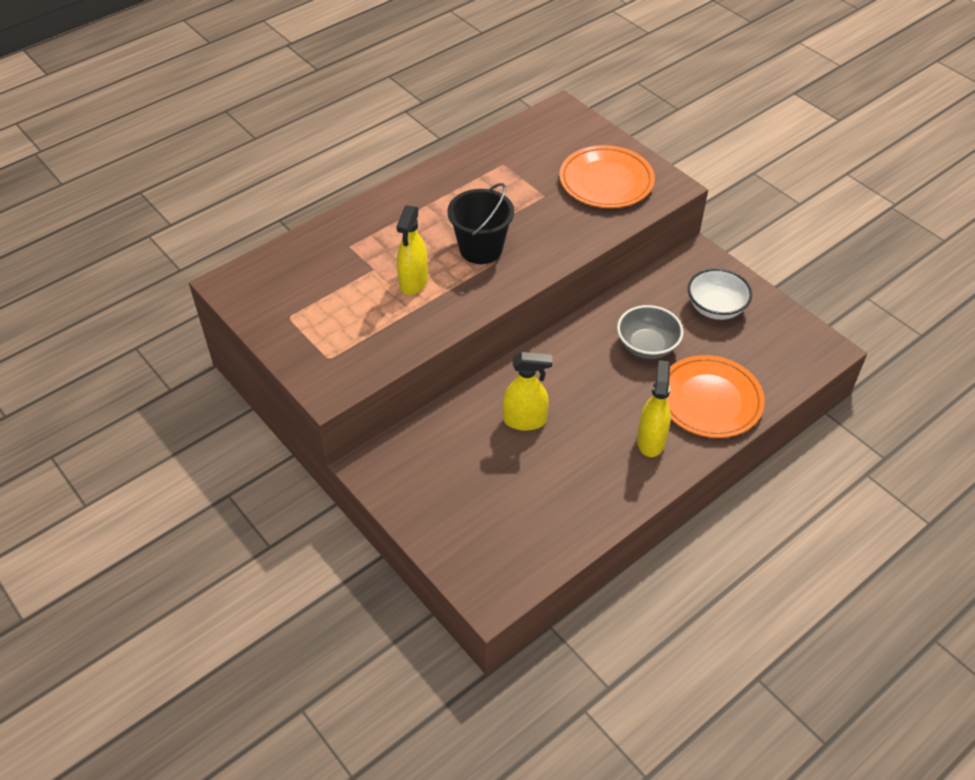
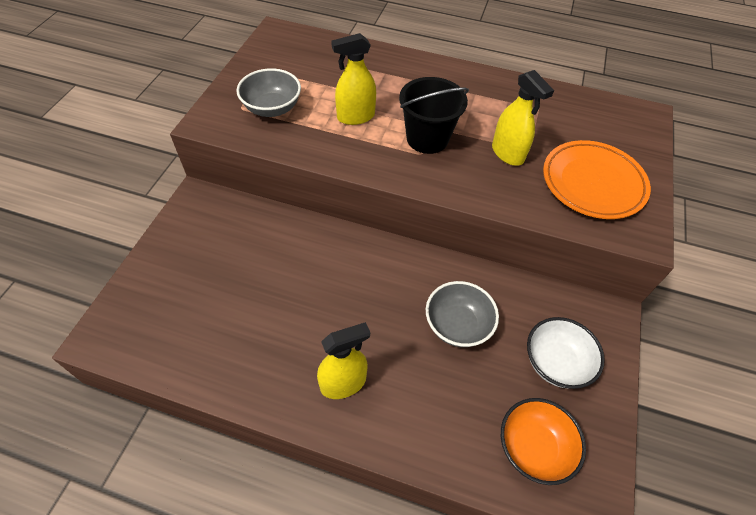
camera: 55 degrees right, 5 degrees up
(350, 335) = (272, 108): none -> grey bowl
(525, 420) = (304, 272): yellow spray bottle -> yellow spray bottle (507, 153)
(709, 400) = (430, 414): orange plate -> none
(769, 357) = (533, 447): none -> orange bowl

